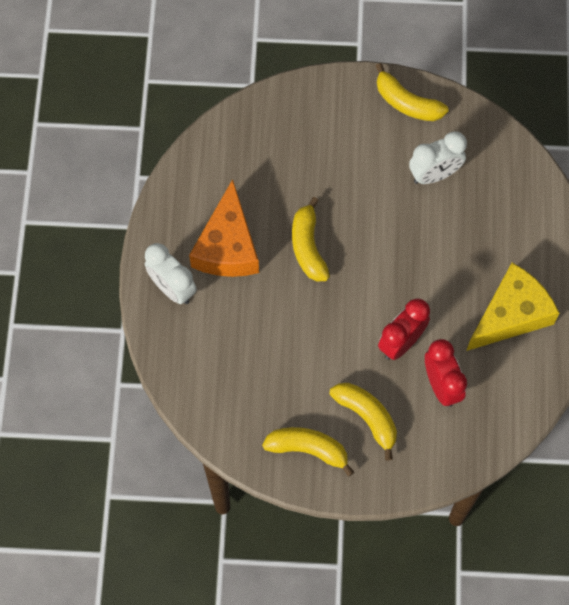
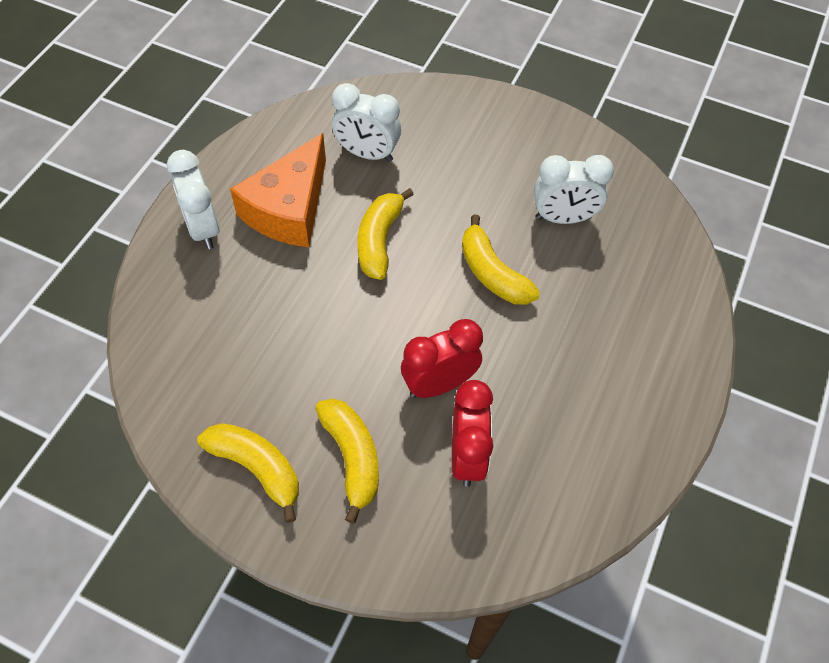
camera: 20 degrees right, 10 degrees down
(262, 174) = (367, 154): none -> white clock
(406, 102) = (562, 140): yellow banana -> yellow banana (492, 273)
(511, 314) = (595, 403): yellow cheese -> none

